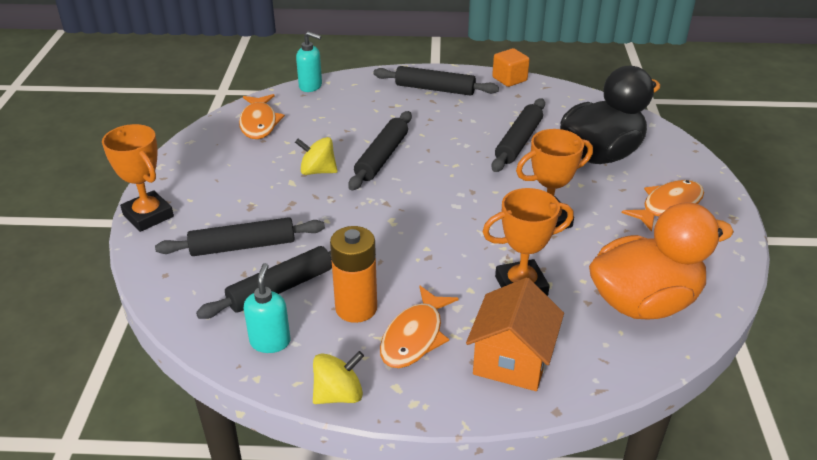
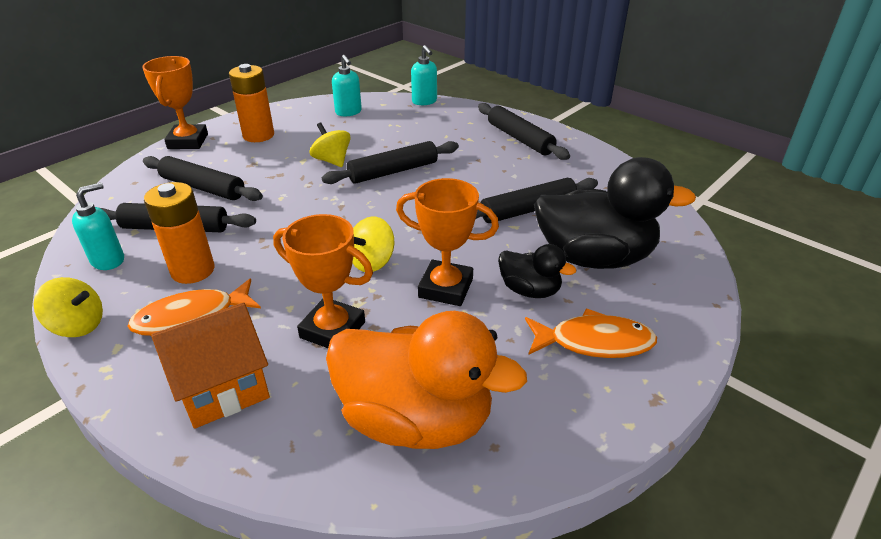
camera: 40 degrees right, 0 degrees up
(210, 179) = (258, 135): none -> orange battery
(259, 123) = (348, 112): orange fish -> turquoise soap dispenser
(474, 230) = (372, 262): none -> yellow spinning top
(509, 79) = (602, 156): orange cube -> none
(595, 195) = (530, 290): none -> black duck

